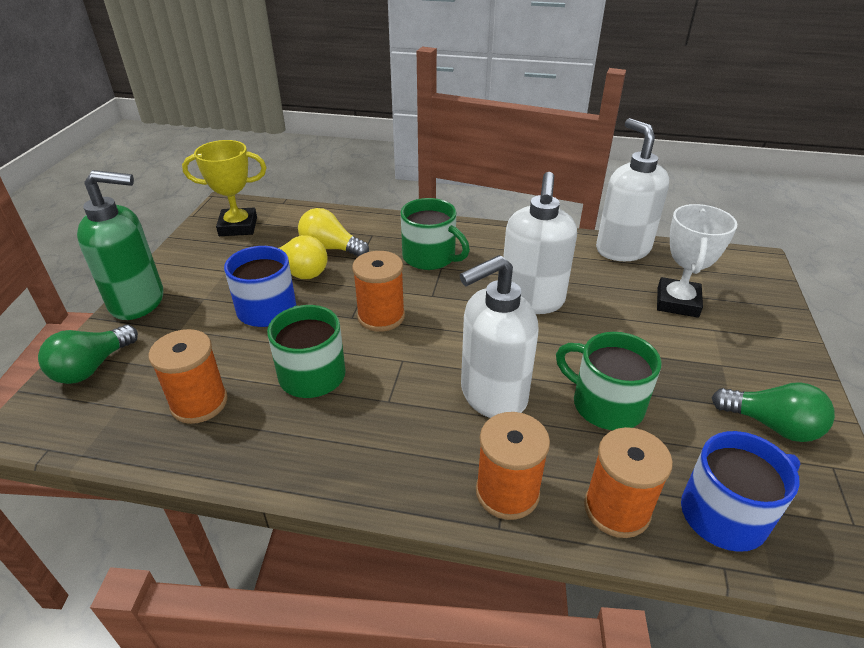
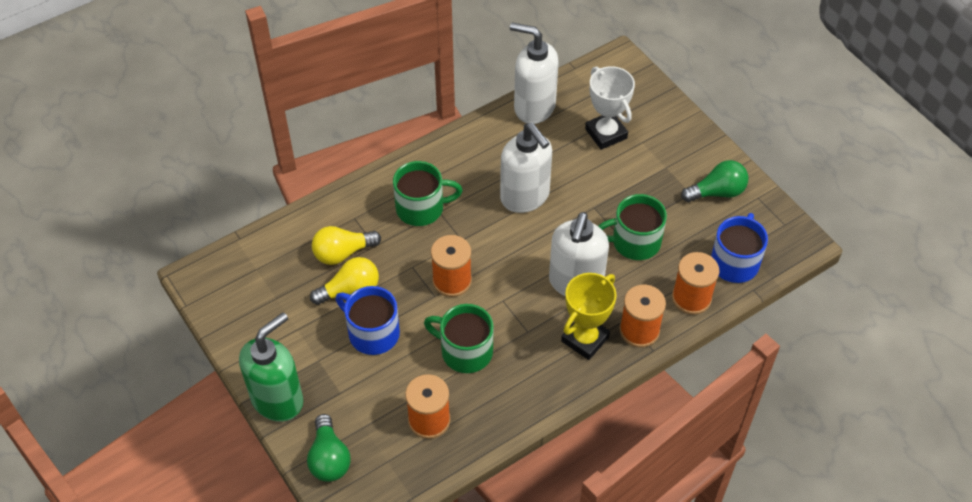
camera: 45 degrees left, 15 degrees up
(238, 226) = (242, 287): yellow trophy -> yellow trophy (585, 339)

